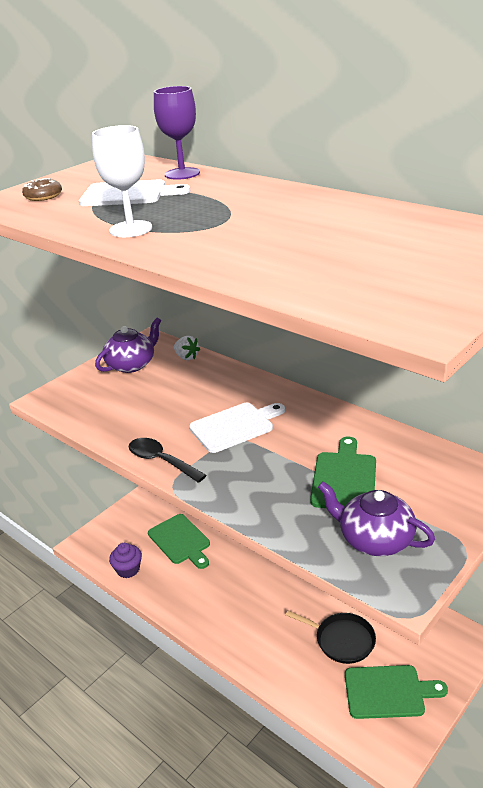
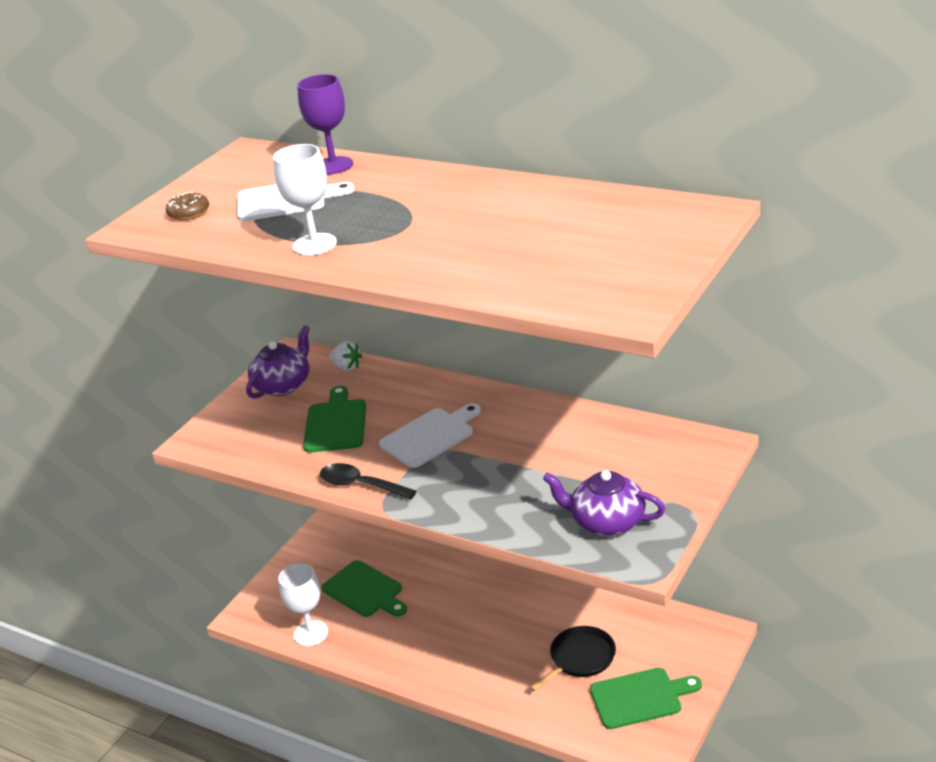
camera: 10 degrees left, 0 degrees up
(128, 569) = (311, 633): purple cupcake -> white goblet
(342, 640) = (580, 658): black pan -> black pan turned 60 degrees counterclockwise
(344, 478) = (563, 470): green cutting board -> green cutting board (336, 423)

